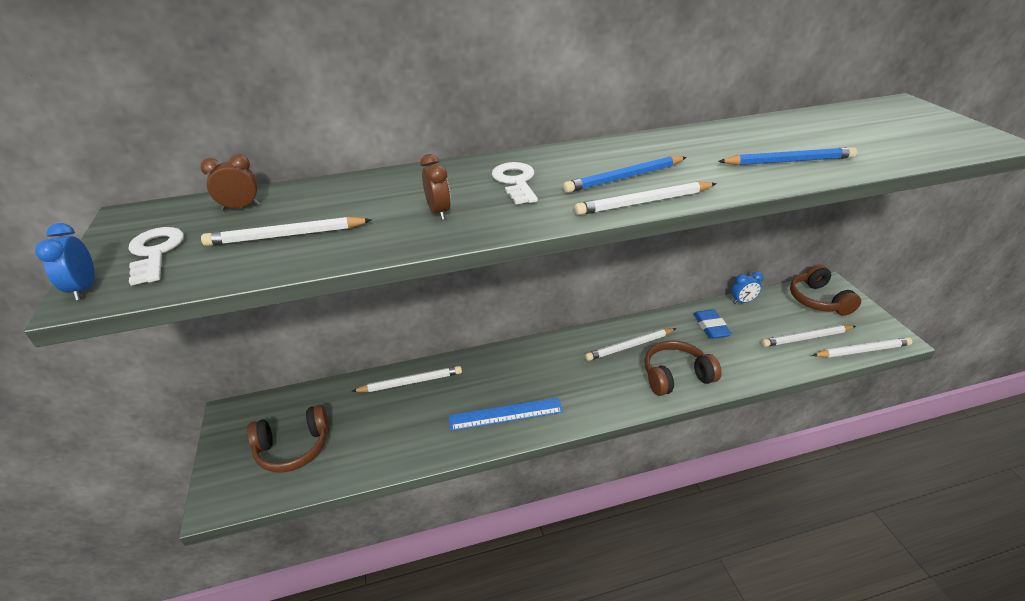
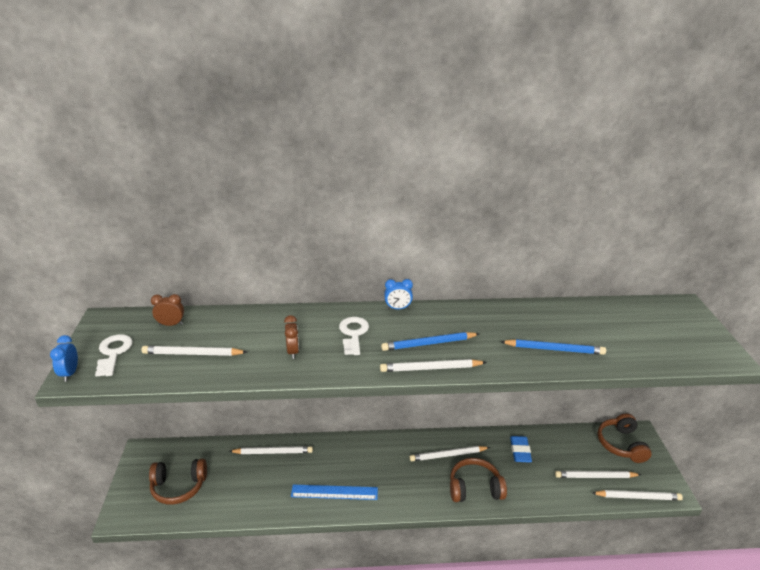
camera: 10 degrees right, 5 degrees down
(743, 301) = (556, 433): blue clock -> blue clock (398, 308)

